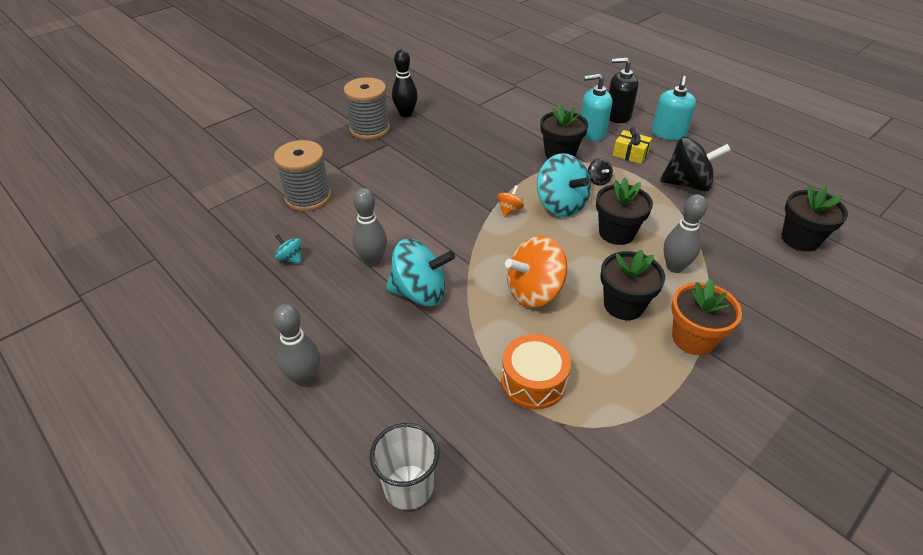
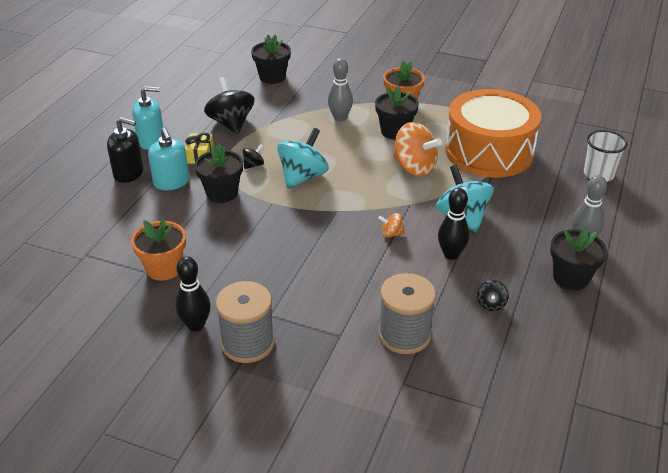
camera: 115 degrees left, 5 degrees down
(291, 258) = (491, 304): turquoise spinning top -> black spinning top
(372, 260) = (451, 254): grey bowling pin -> black bowling pin
(476, 112) = (164, 268): none -> orange flower pot
(509, 210) = (329, 201): orange spinning top -> orange spinning top (391, 234)
(533, 381) = (489, 151): orange drum -> orange drum, size x2.04
(616, 233) = (320, 145): black flower pot -> black flower pot (571, 278)
(617, 115) = (129, 173): black soap dispenser -> black soap dispenser turned 60 degrees counterclockwise

